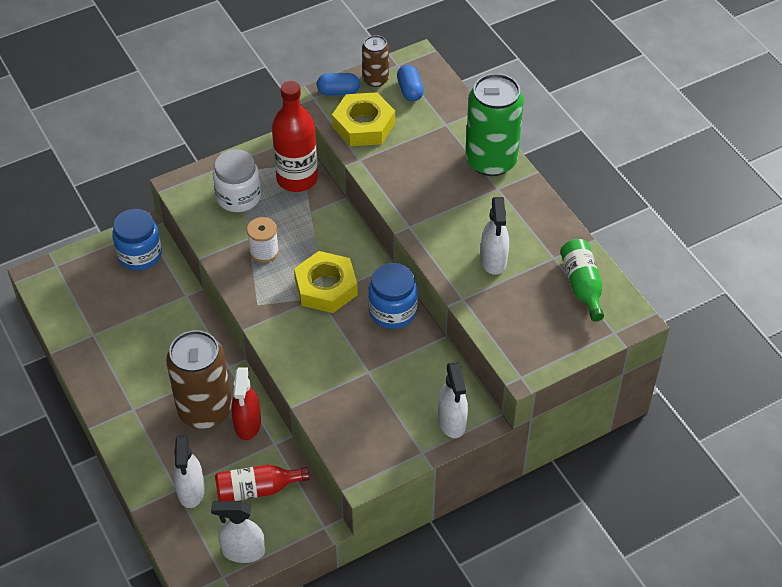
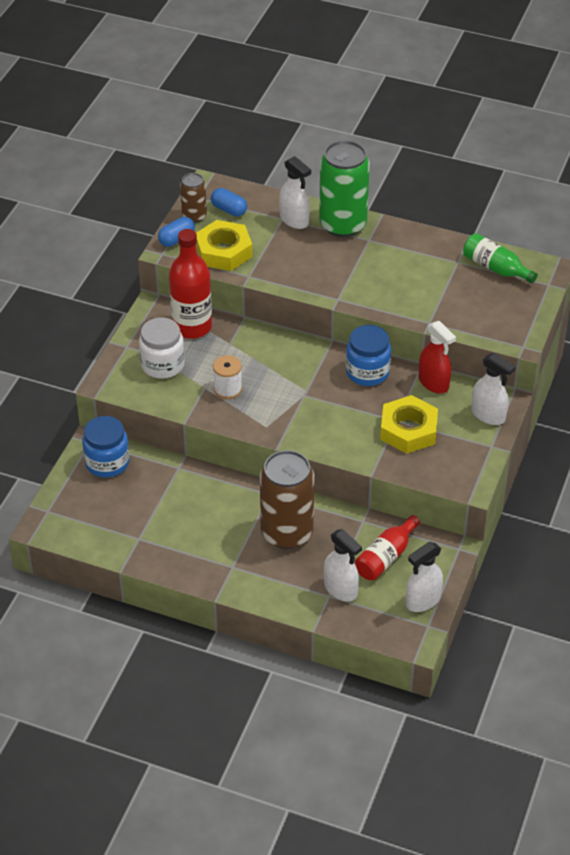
camera: 40 degrees left, 5 degrees down
(247, 424) = (328, 521): red spray bottle -> red spray bottle (433, 383)
(326, 287) = (302, 385): yellow nut -> yellow nut (408, 430)
(493, 260) = (420, 286): white spray bottle -> white spray bottle (294, 220)

